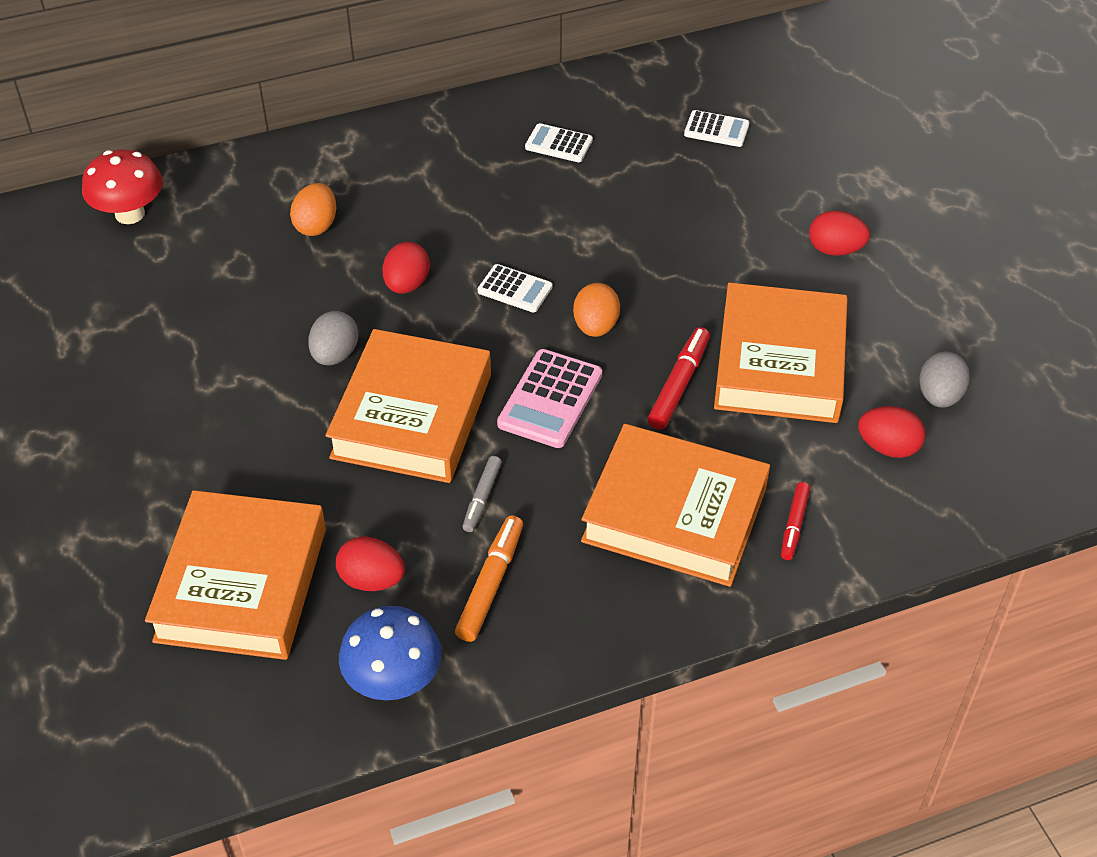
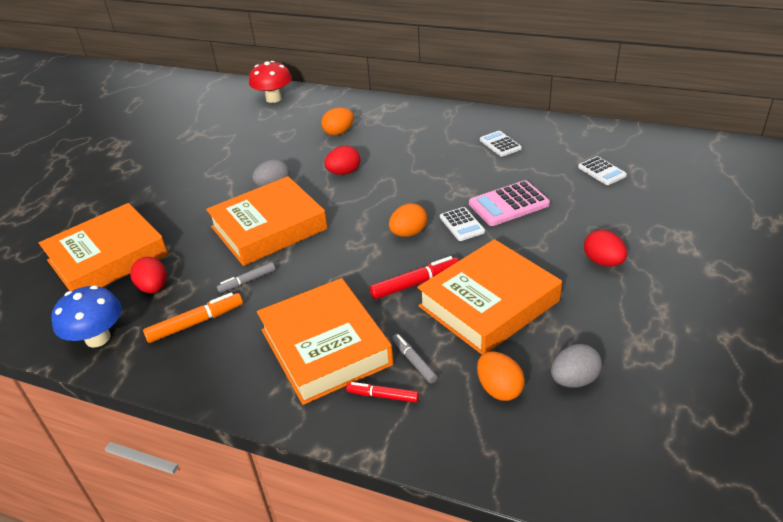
camera: 45 degrees right, 10 degrees down
(515, 289) = (391, 197): white calculator -> white calculator (462, 224)
(550, 399) = (340, 255): pink calculator -> pink calculator (508, 204)
(781, 471) = (414, 361): none -> grey marker
(794, 525) = (382, 396): red marker -> red marker turned 45 degrees clockwise
(888, 447) = (499, 389): red egg -> orange egg

